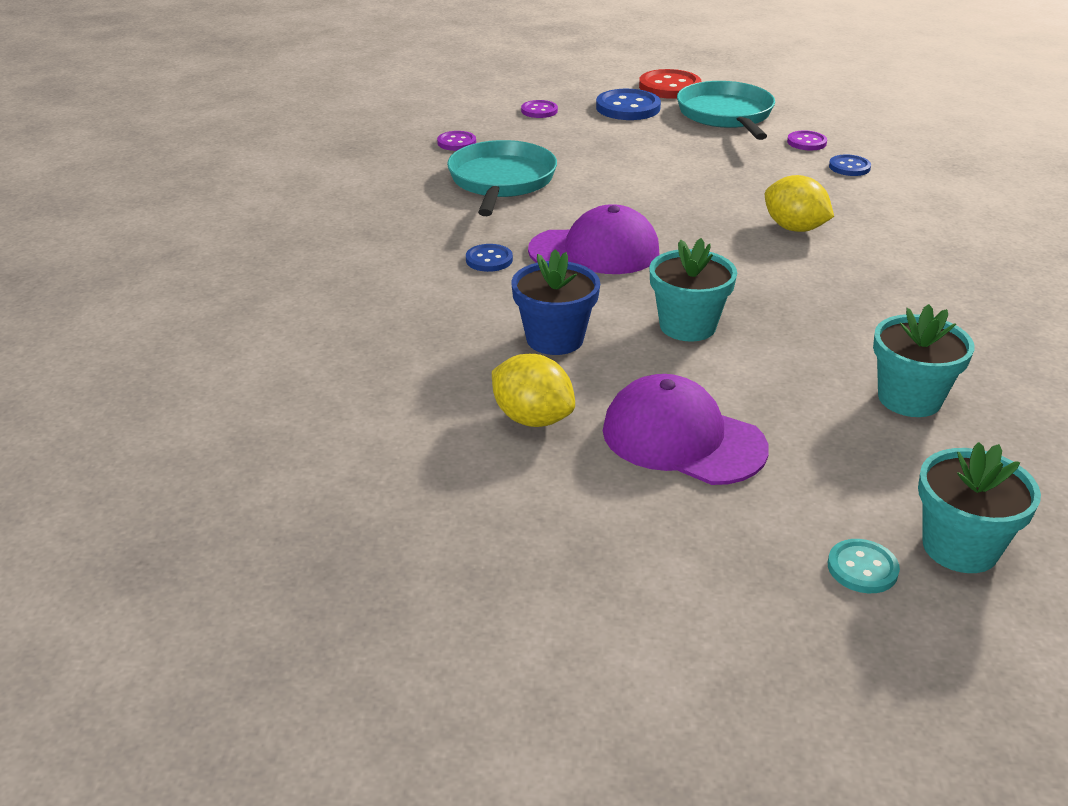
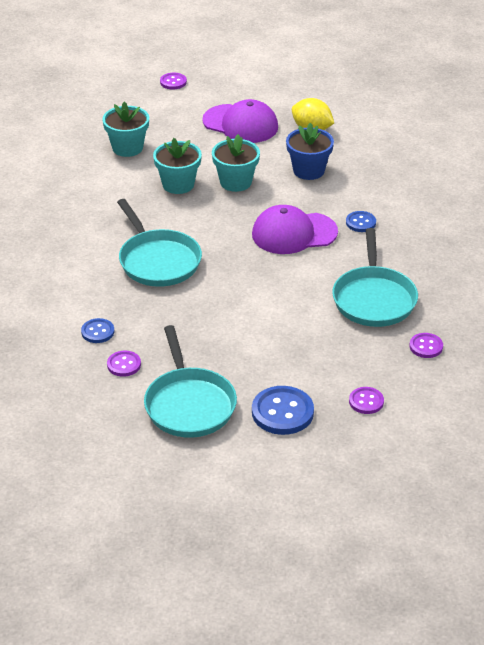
camera: 175 degrees right, 5 degrees up
(669, 87) = (241, 455): red button -> none
(794, 228) = (158, 261): yellow lemon -> turquoise pan
(862, 568) = (173, 82): turquoise button -> purple button
(960, 547) = (132, 90): turquoise flower pot -> turquoise flower pot (178, 184)

